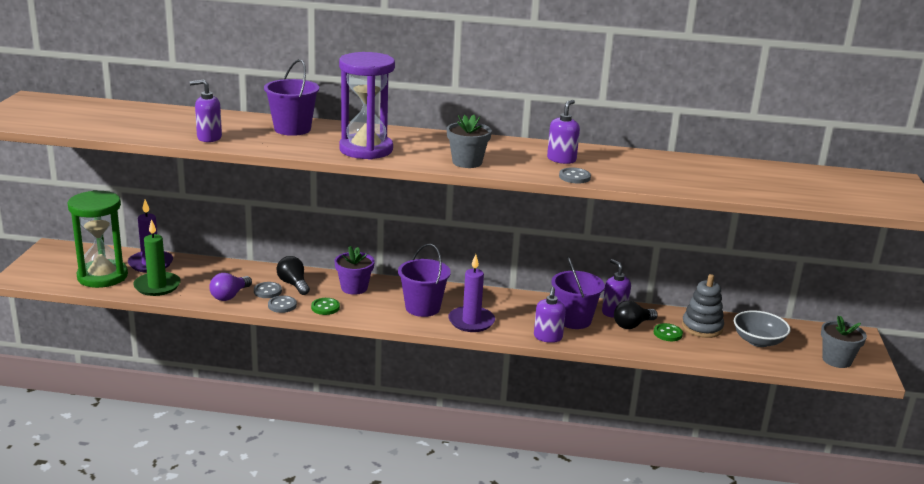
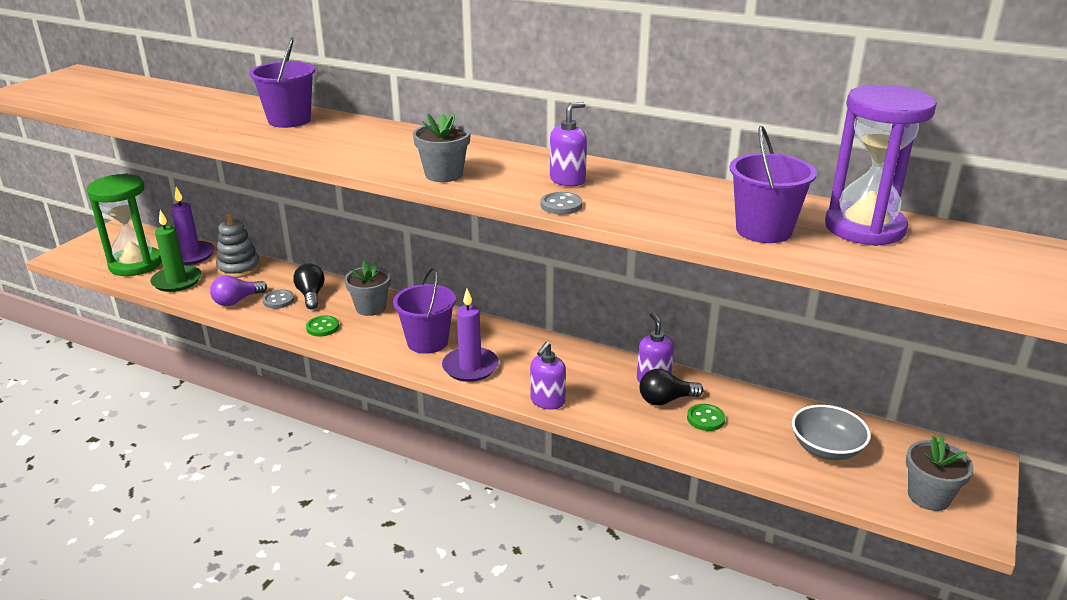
camera: 20 degrees right, 5 degrees up
(209, 138) = (190, 124): purple soap dispenser -> none
(282, 305) = (280, 319): grey button -> none
(354, 288) = (371, 308): purple flower pot -> grey flower pot
(366, 150) = (342, 150): purple hourglass -> purple hourglass (864, 228)
(573, 320) = (595, 382): purple bucket -> purple bucket (763, 230)
(702, 327) = (758, 416): grey stacking toy -> grey stacking toy (239, 268)

